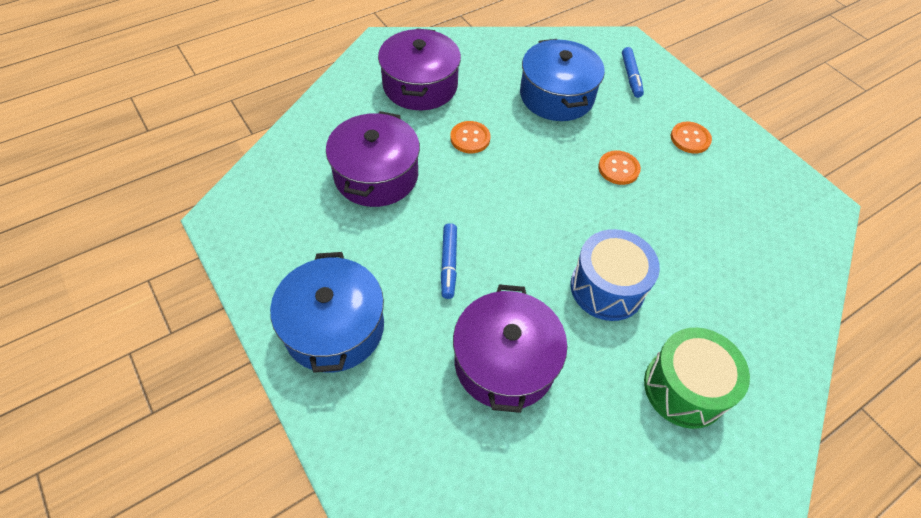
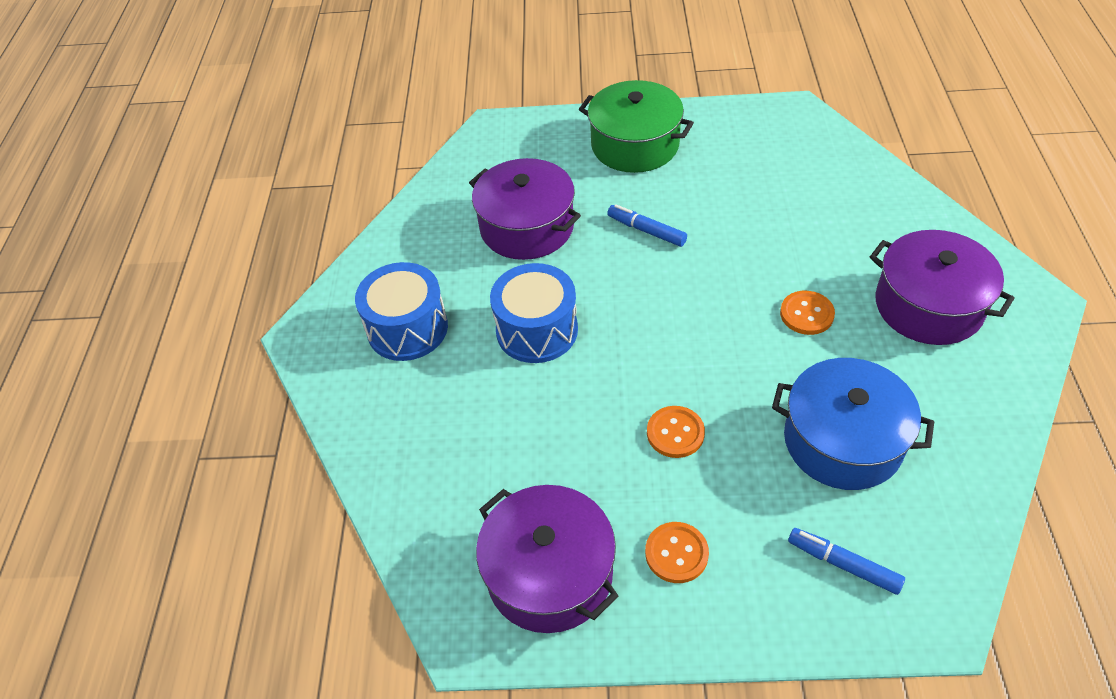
camera: 130 degrees right, 5 degrees down
(334, 327) = (635, 145): blue pot -> green pot
(376, 175) = (791, 219): purple pot -> purple pot (549, 573)
(684, 388) = (407, 328): green drum -> blue drum

